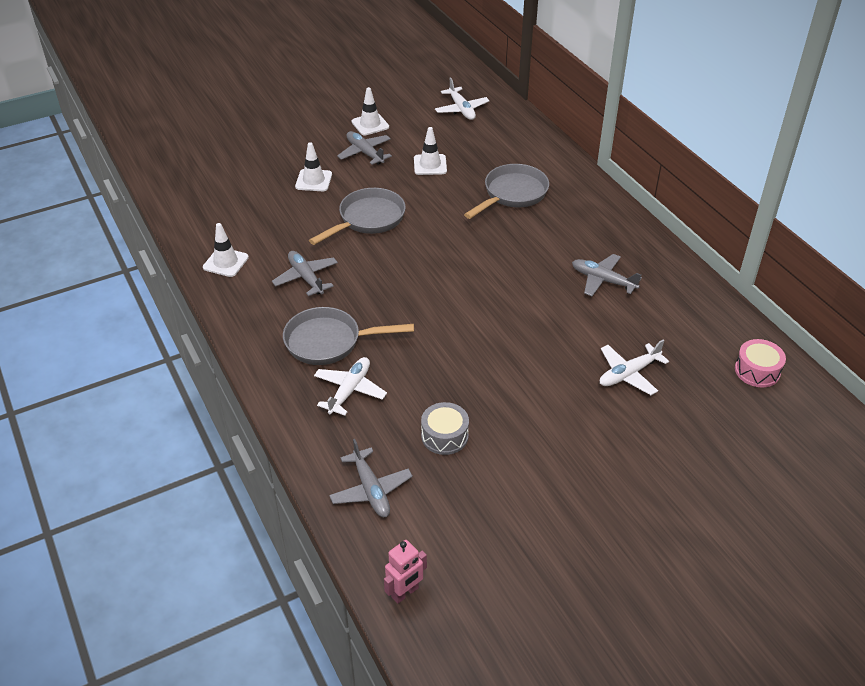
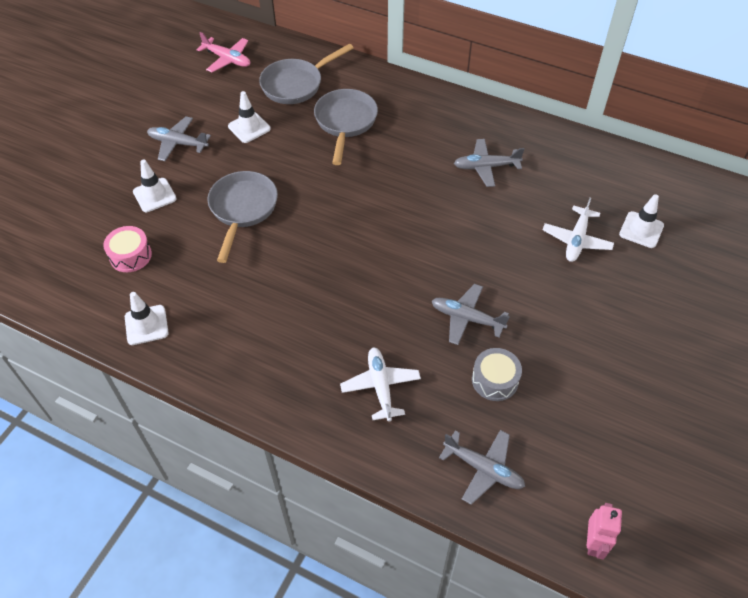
camera: 35 degrees left, 10 degrees up
(306, 278) = (239, 298): grey plane -> grey plane (466, 318)
(329, 342) = (319, 350): grey pan -> grey pan (296, 84)
(370, 124) = (156, 112): white traffic cone -> white traffic cone (641, 230)
(461, 109) = (227, 59): white plane -> pink plane
(757, 371) = (656, 186): pink drum -> pink drum (130, 255)

